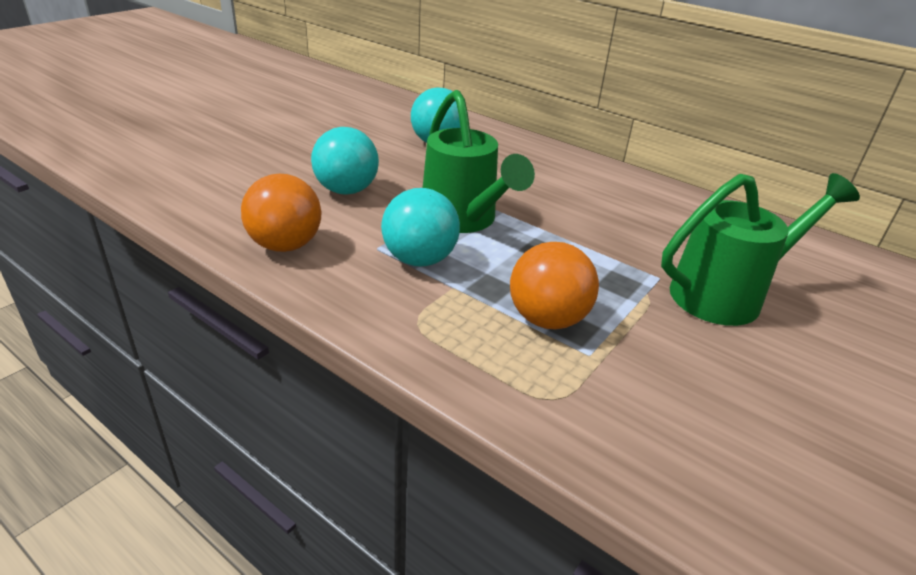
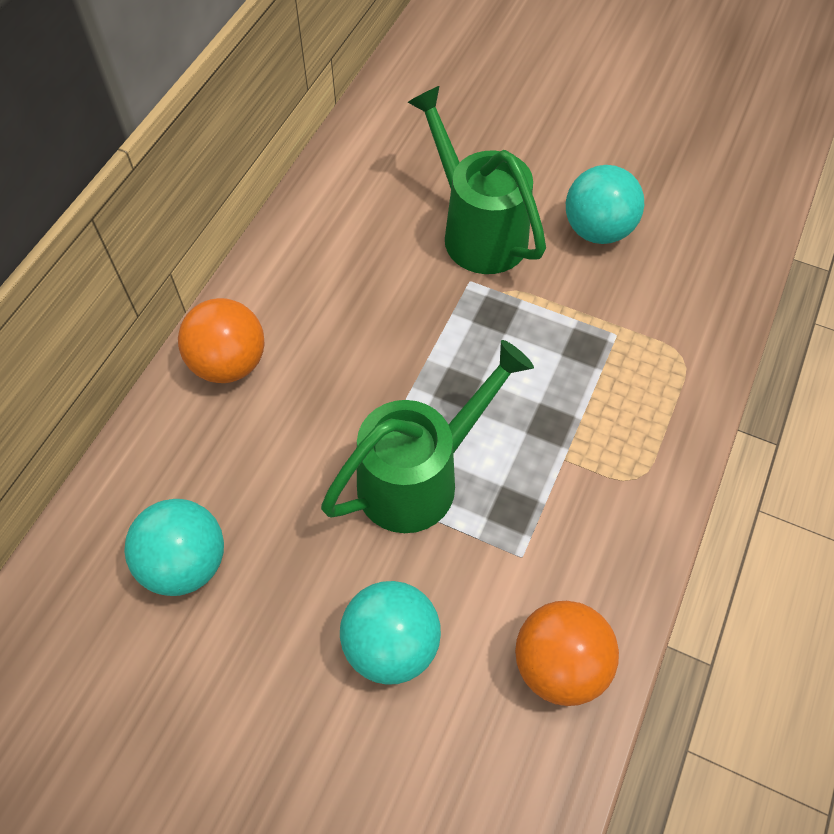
camera: 100 degrees left, 25 degrees up
(419, 259) = (527, 504): turquoise ball -> turquoise ball (597, 230)
(547, 319) = (580, 370): orange ball -> orange ball (229, 363)

